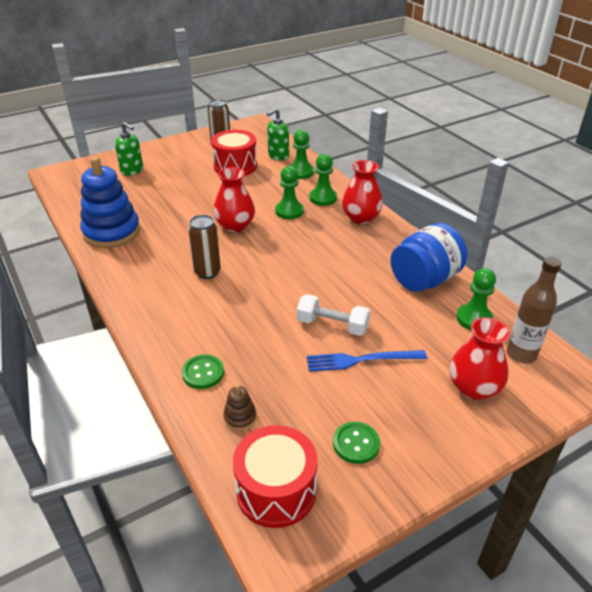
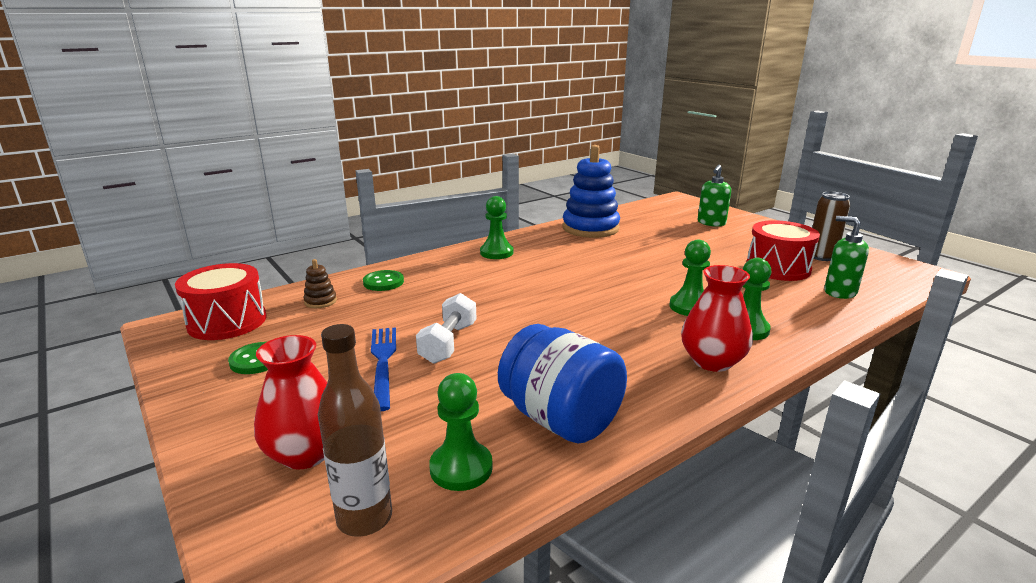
camera: 85 degrees right, 15 degrees down
(207, 272) = (537, 271): brown can -> none
(235, 225) = (634, 278): red vase -> none
(301, 172) = (808, 310): green pawn -> green pawn (496, 253)

